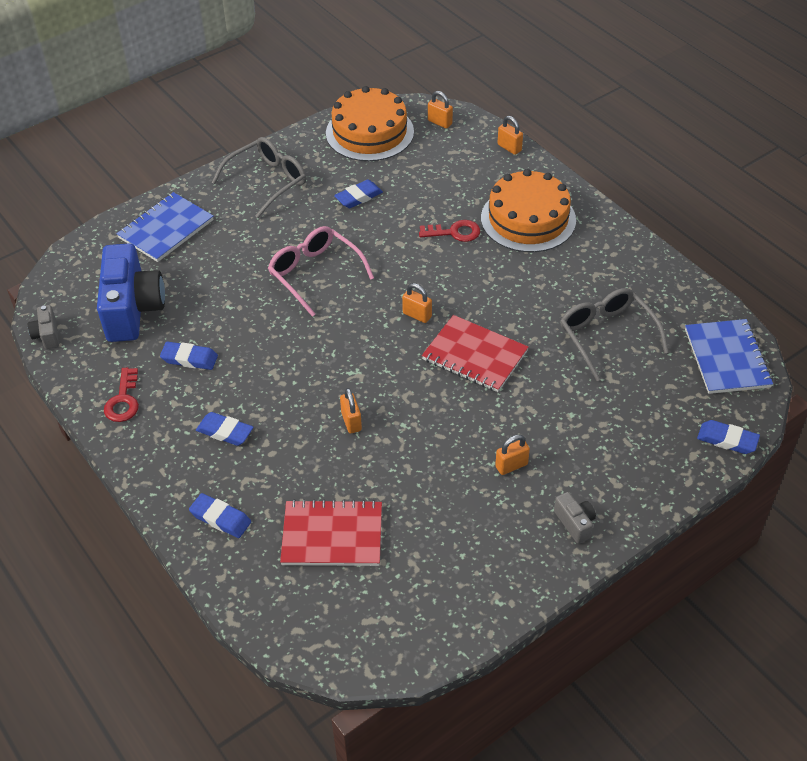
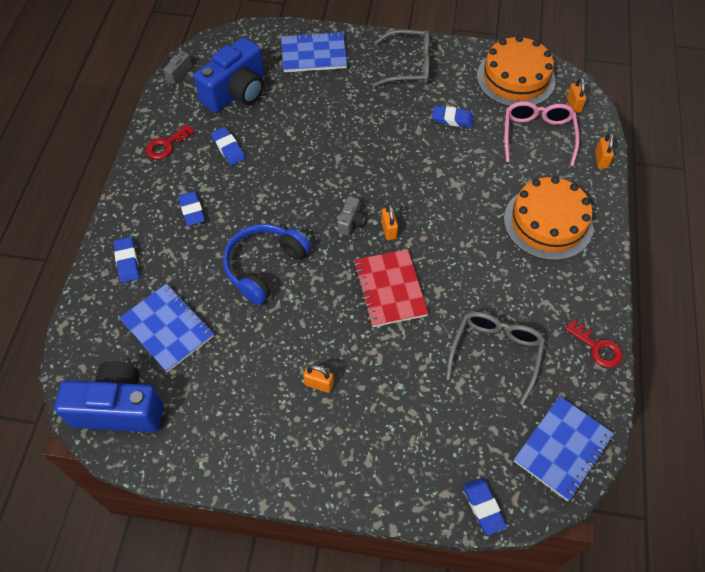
camera: 45 degrees right, 10 degrees up
(315, 274) = (362, 151): pink glasses -> pink glasses (537, 135)
(332, 535) = (167, 328): red notebook -> blue notebook
(351, 421) = (264, 266): orange padlock -> blue headphones
(375, 628) = (119, 409): none -> blue camera
(455, 232) = (484, 192): red key -> red key (597, 347)
(575, 523) = (308, 461): grey camera -> grey camera (351, 222)

